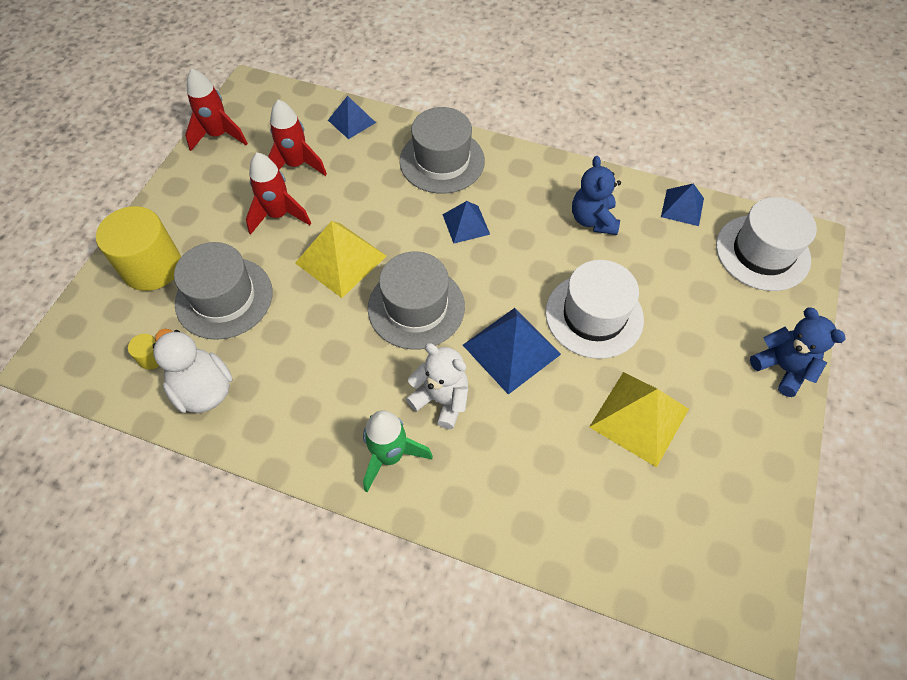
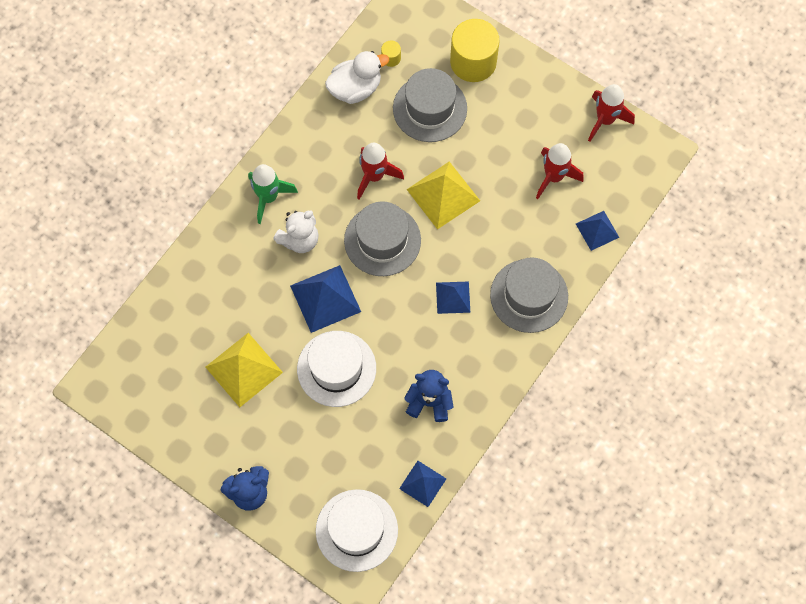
camera: 105 degrees right, 10 degrees up
(278, 215) = (501, 156): red rocket -> red rocket (374, 176)

